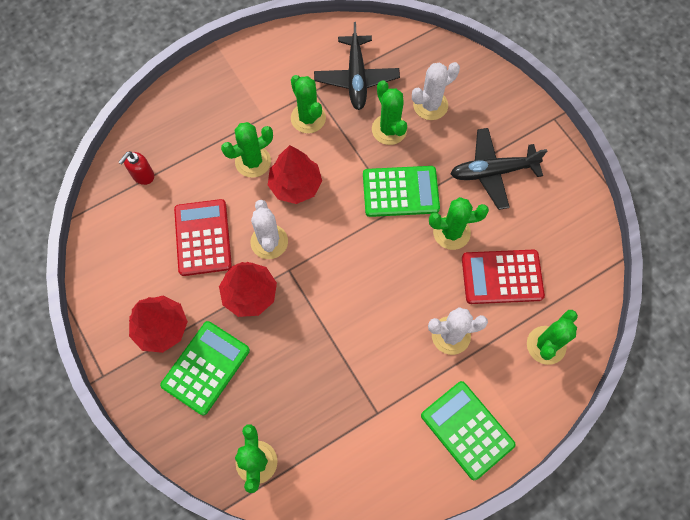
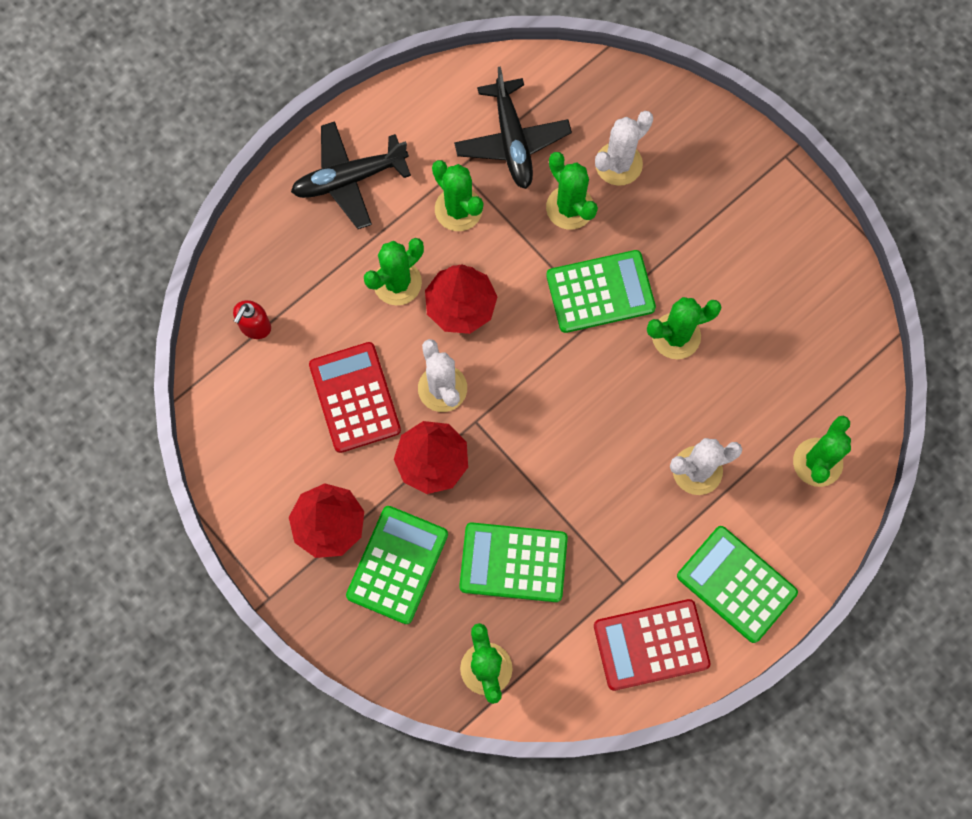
camera: 10 degrees left, 5 degrees up
(295, 381) = (513, 562): none -> green calculator
(492, 172) = (716, 244): black plane -> black plane (349, 179)
(502, 277) = (749, 384): red calculator -> red calculator (651, 645)

